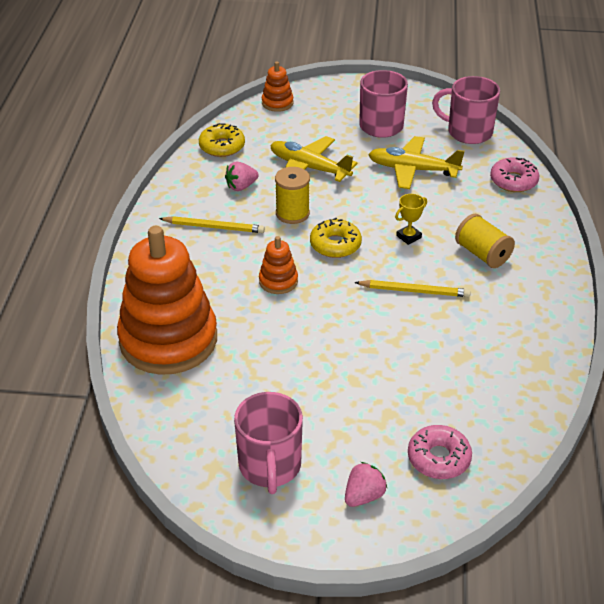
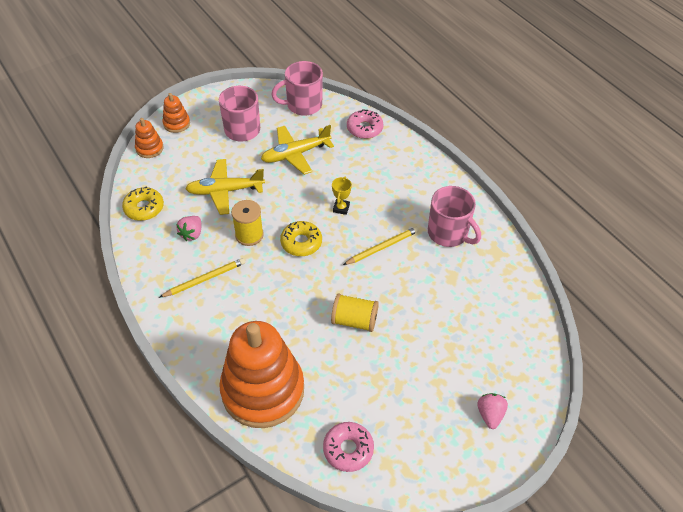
camera: 40 degrees left, 10 degrees up
(270, 466) = (419, 436): pink mug -> pink mug (448, 233)
(278, 281) = (291, 294): orange stacking toy -> orange stacking toy (176, 124)
(438, 458) = (504, 357): pink donut -> pink donut (348, 449)
(482, 254) = (396, 195): yellow spool -> yellow spool (354, 320)

